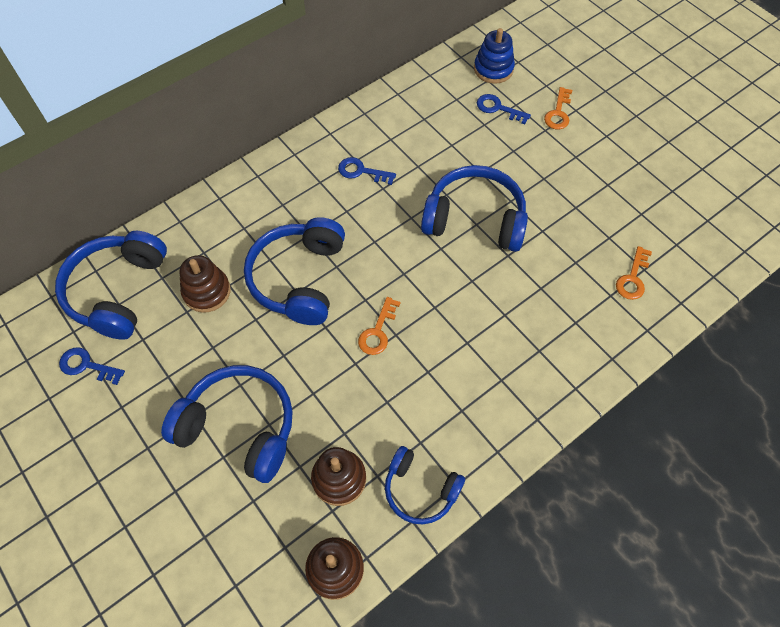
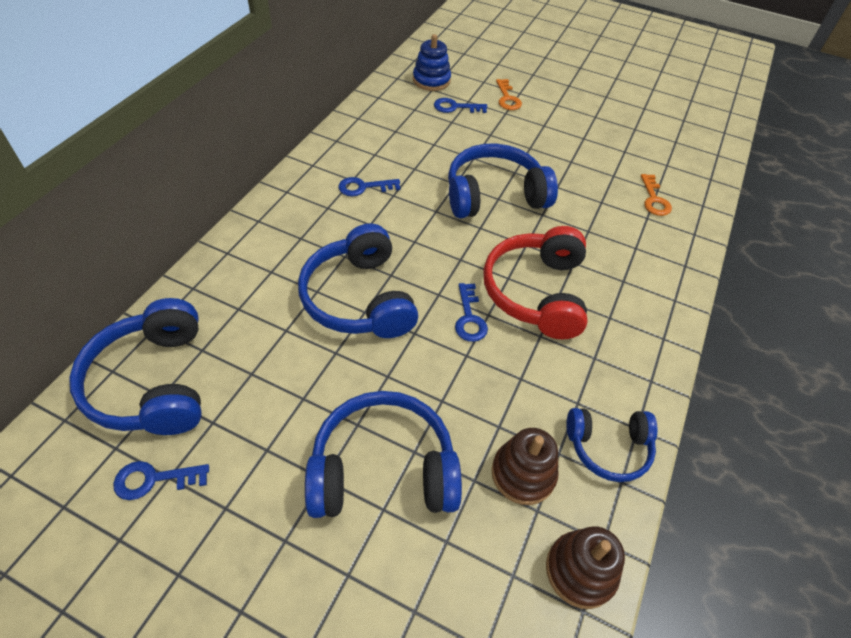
camera: 30 degrees left, 10 degrees down
(207, 292) = (264, 345): brown stacking toy -> none
(378, 331) = (469, 318): orange key -> blue key
(450, 330) = (536, 292): none -> red headphones

